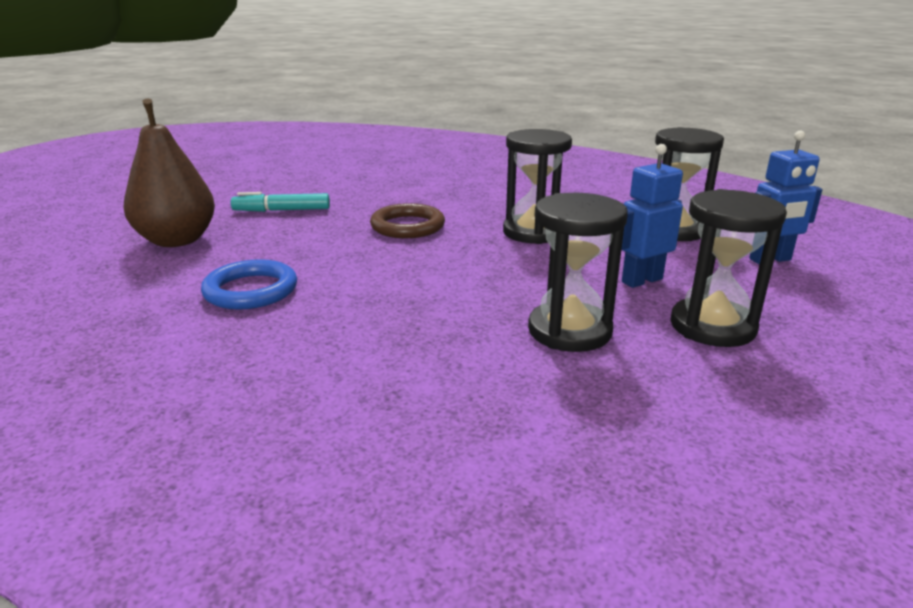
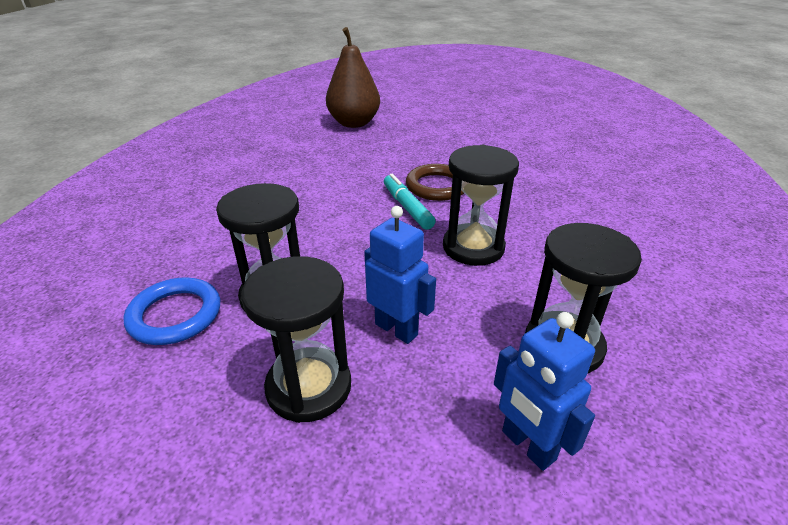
camera: 70 degrees right, 10 degrees up
(251, 290) = (295, 163): blue ring -> blue ring (175, 315)
(282, 210) = (428, 136): turquoise marker -> turquoise marker (407, 208)

